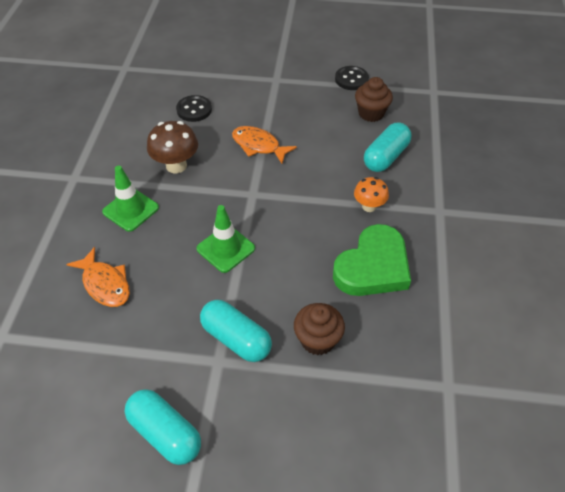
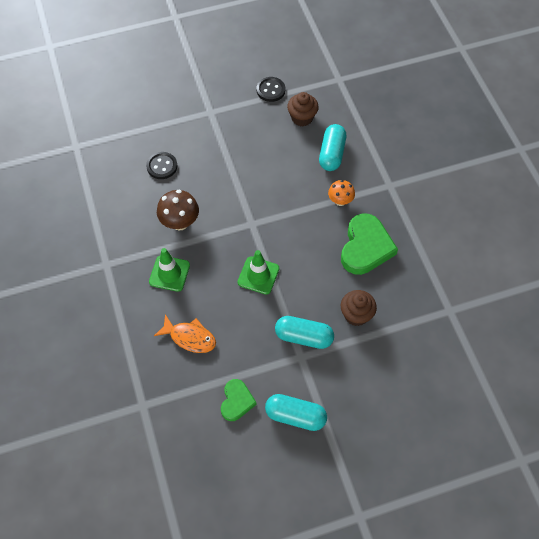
camera: 25 degrees left, 10 degrees up
(107, 380) = (236, 401): none -> green heart
(258, 145) = (232, 180): orange fish -> none

